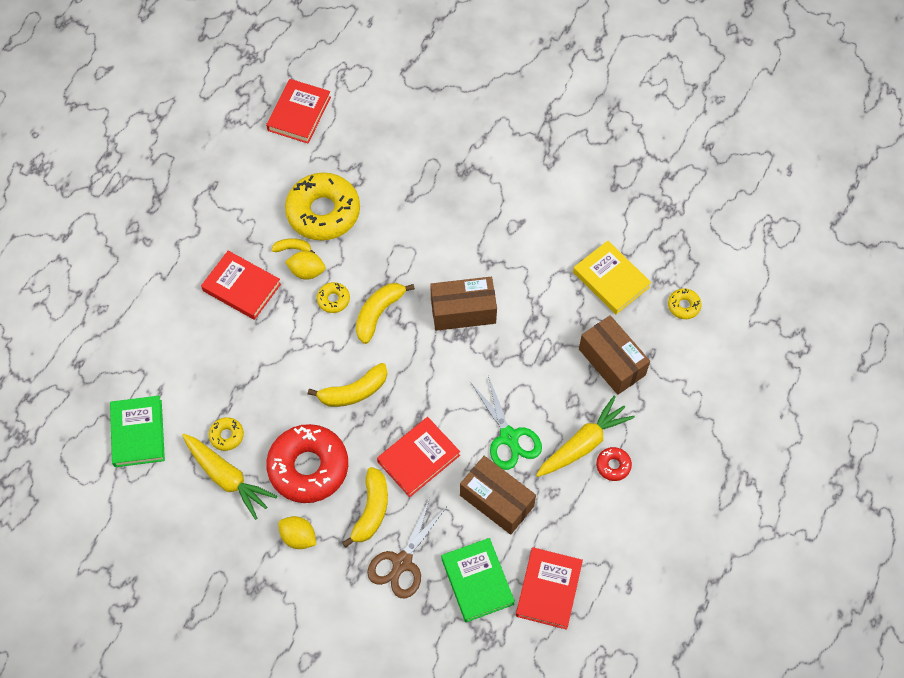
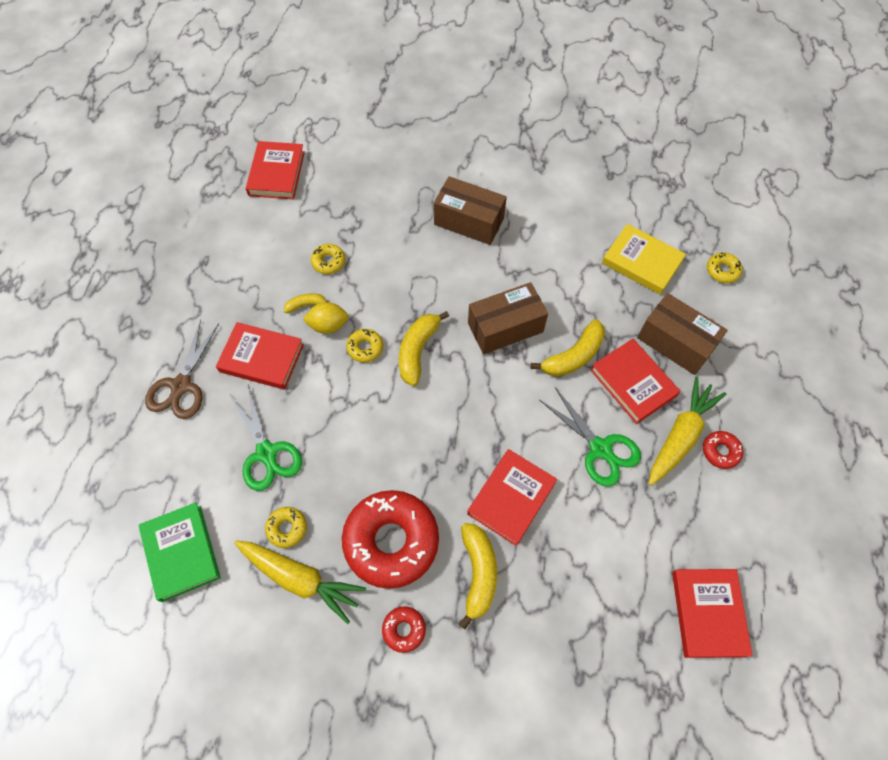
camera: 15 degrees left, 0 degrees up
(225, 370) = (266, 453): none -> green scissors
(298, 537) = (404, 630): yellow lemon -> red donut
(323, 212) = (328, 262): yellow donut -> yellow donut, size x0.43
(354, 392) = (416, 441): yellow banana -> yellow banana (573, 356)
(402, 562) = (533, 627): brown scissors -> brown scissors (181, 385)
(477, 581) = (625, 626): green book -> none
(497, 500) = (613, 524): brown box -> brown box (469, 221)
(559, 388) = (633, 383): none -> red book

